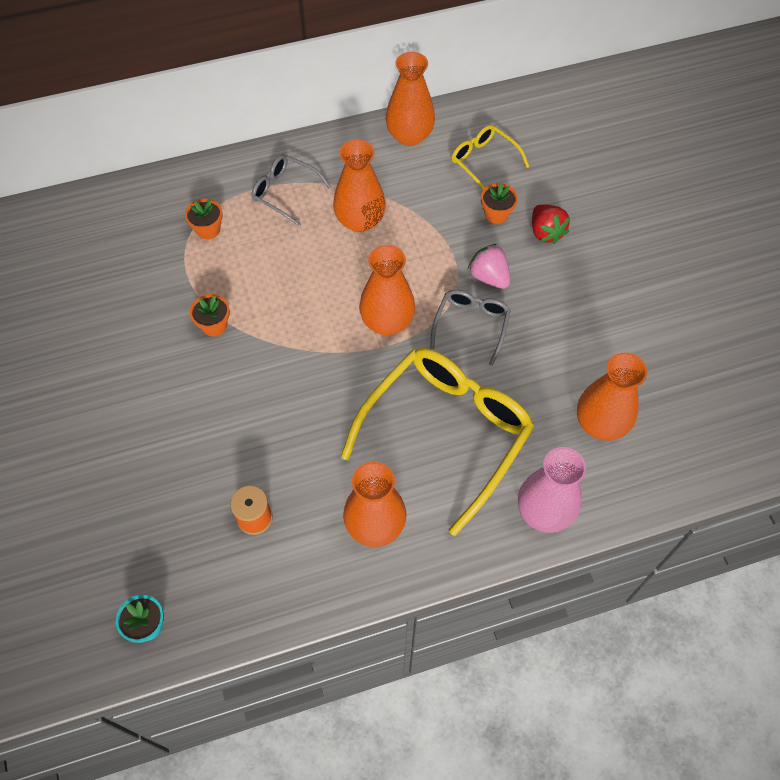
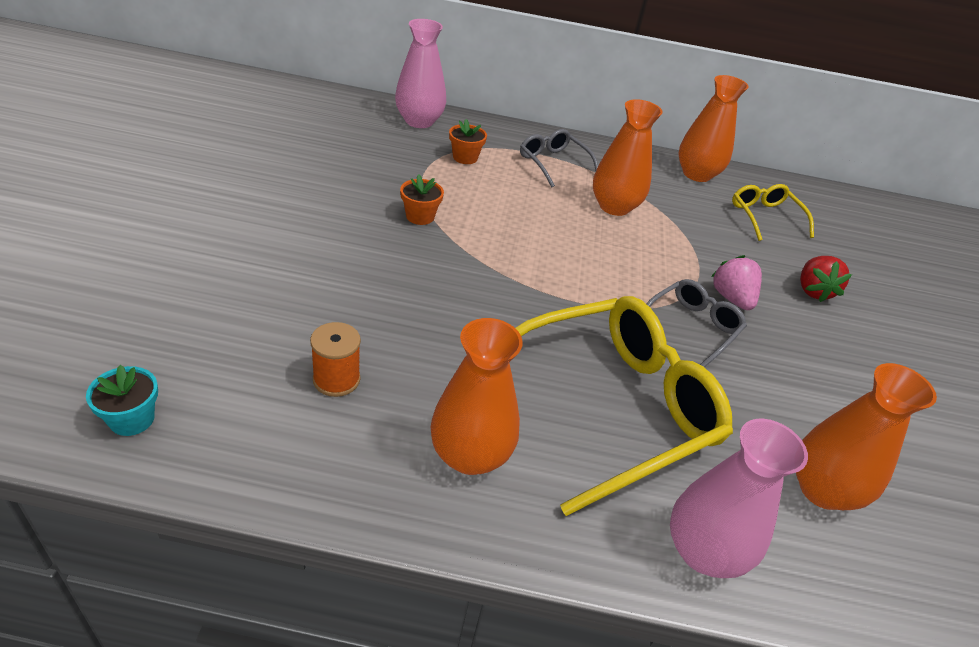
camera: 20 degrees right, 20 degrees down
(140, 203) = (419, 121): none -> pink vase
(387, 321) = (598, 285): orange vase -> none
(496, 214) = (762, 256): orange flower pot -> none

